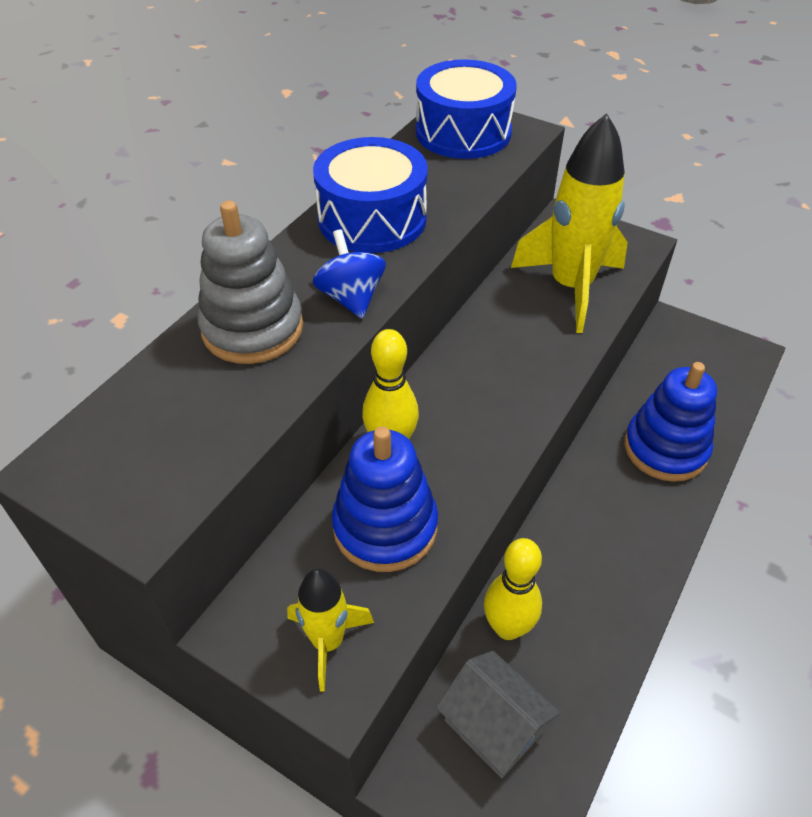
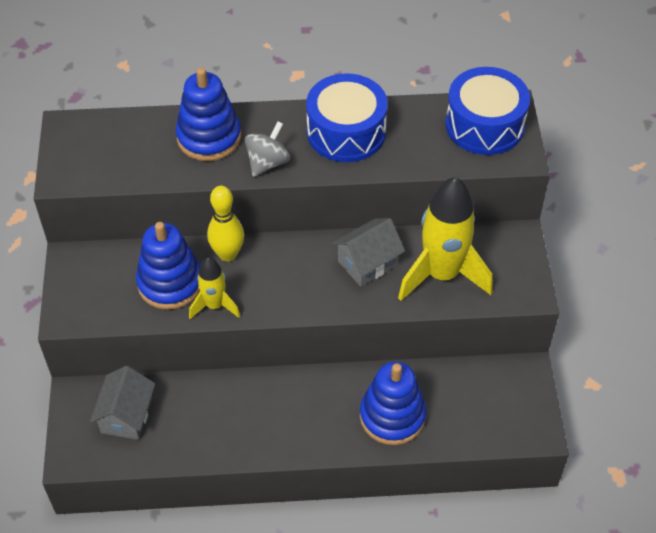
camera: 55 degrees right, 5 degrees up
(252, 328) = (209, 137): grey stacking toy -> blue stacking toy
(328, 642) = (88, 298): yellow rocket -> yellow rocket (214, 305)
(351, 297) = (267, 162): blue spinning top -> grey spinning top
(507, 627) = (190, 393): yellow bowling pin -> none
(510, 332) = (367, 263): none -> grey house

